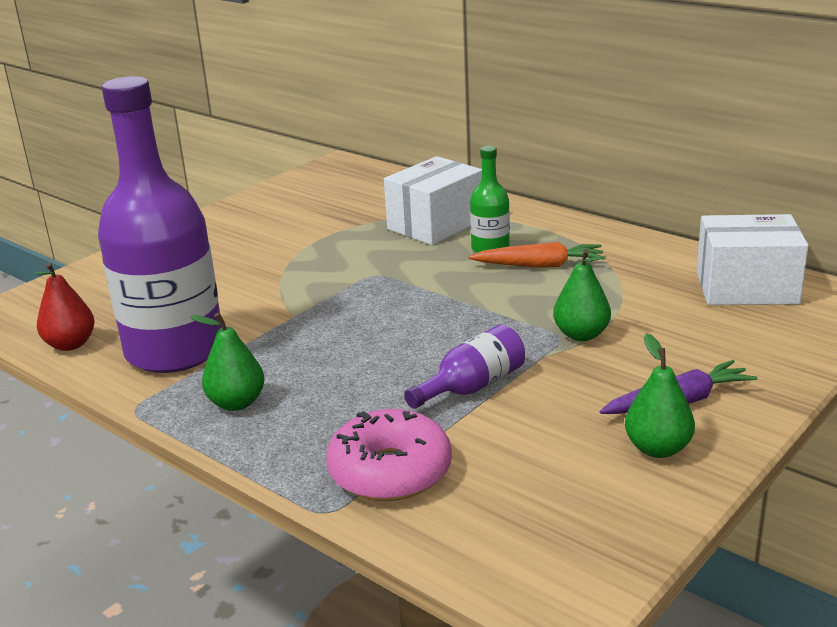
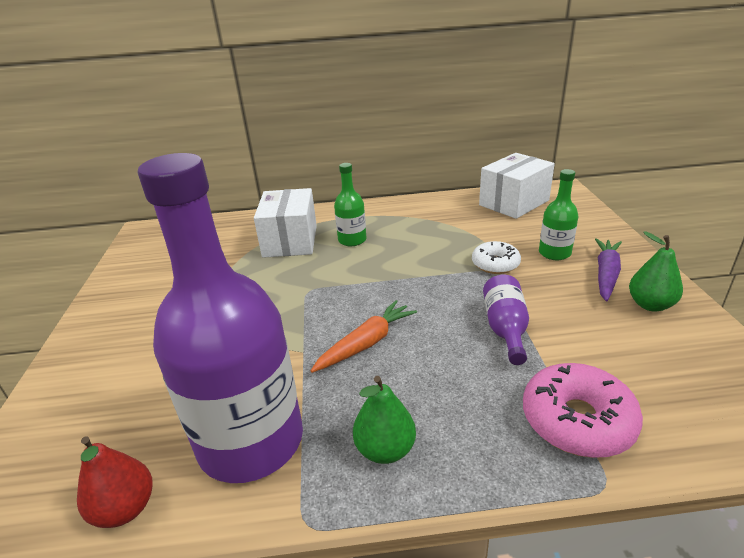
camera: 45 degrees left, 5 degrees up
(540, 265) = (398, 237): orange carrot -> orange carrot (366, 343)
(581, 335) = (495, 264): green pear -> white donut
(669, 356) = (554, 253): none -> green bottle

